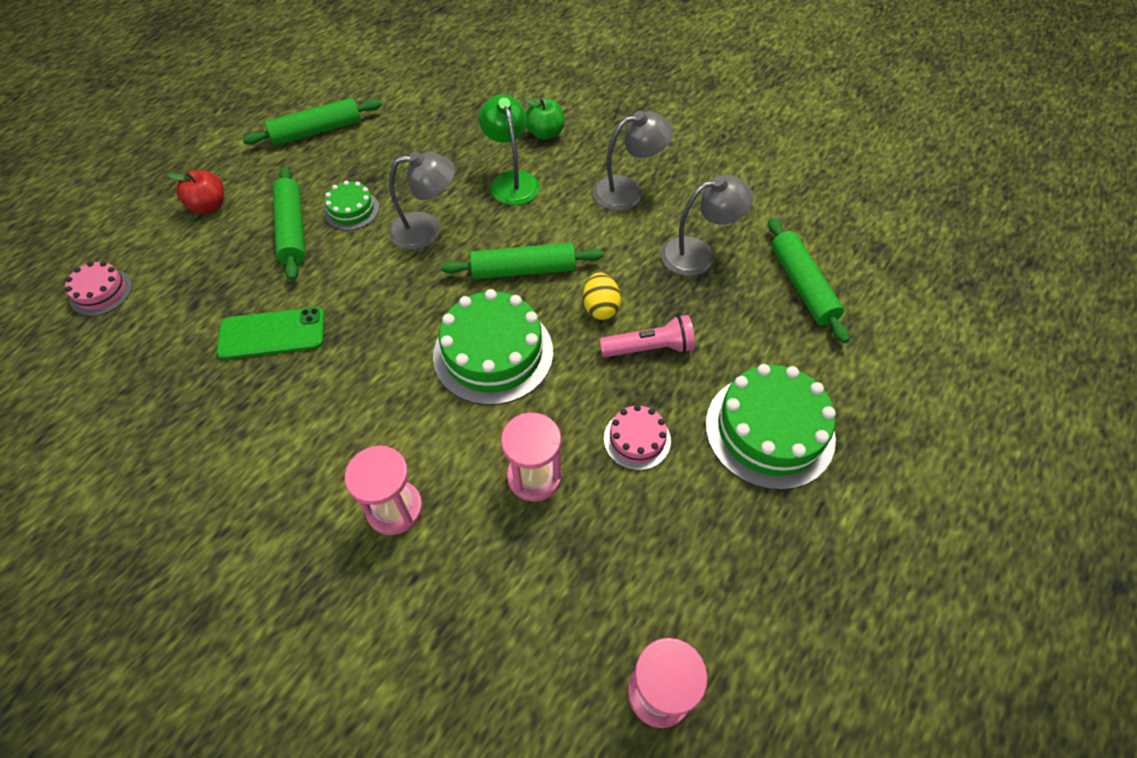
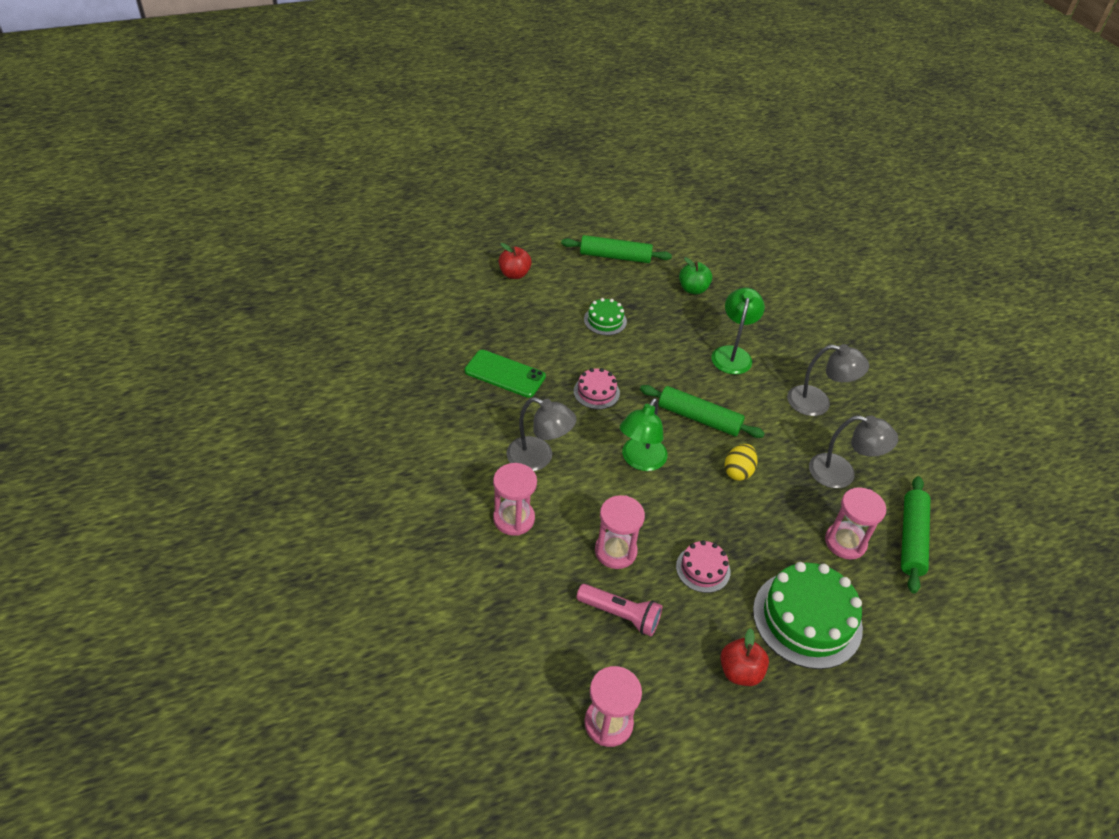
camera: 30 degrees right, 10 degrees down
(101, 292) = (419, 297): pink cake -> pink cake (596, 392)
(293, 230) = (558, 315): green rolling pin -> none
(426, 230) = (648, 358): grey lamp -> grey lamp (538, 458)
(493, 353) = (640, 461): green cake -> green lamp
(545, 133) = (781, 332): green apple -> green apple (693, 289)
(649, 348) = (755, 517): pink flashlight -> pink flashlight (620, 615)
(748, 533) = (740, 672): none -> red apple
(749, 325) = (845, 542): none -> pink hourglass

